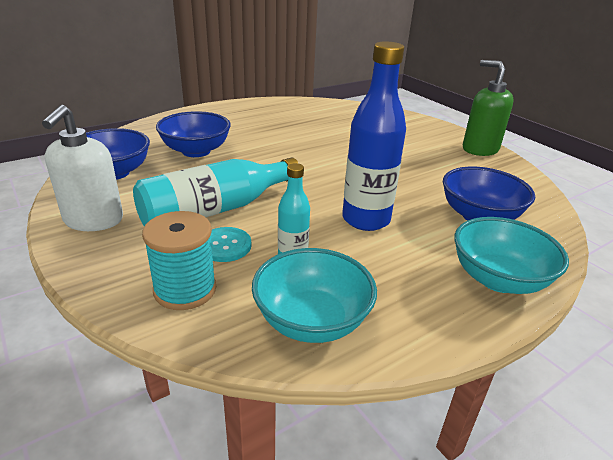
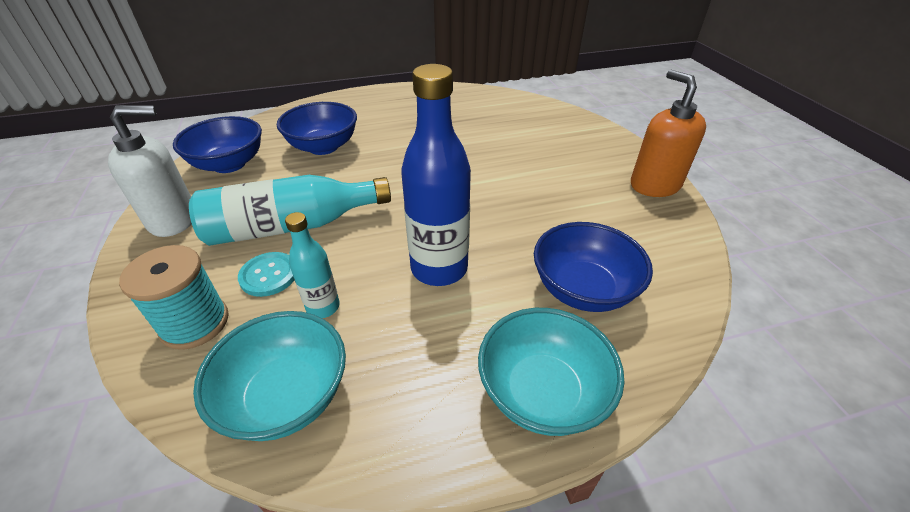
camera: 20 degrees right, 10 degrees up
(93, 220) = (174, 220): white soap dispenser -> white soap dispenser turned 135 degrees counterclockwise
(479, 149) = (654, 185): green soap dispenser -> orange soap dispenser

